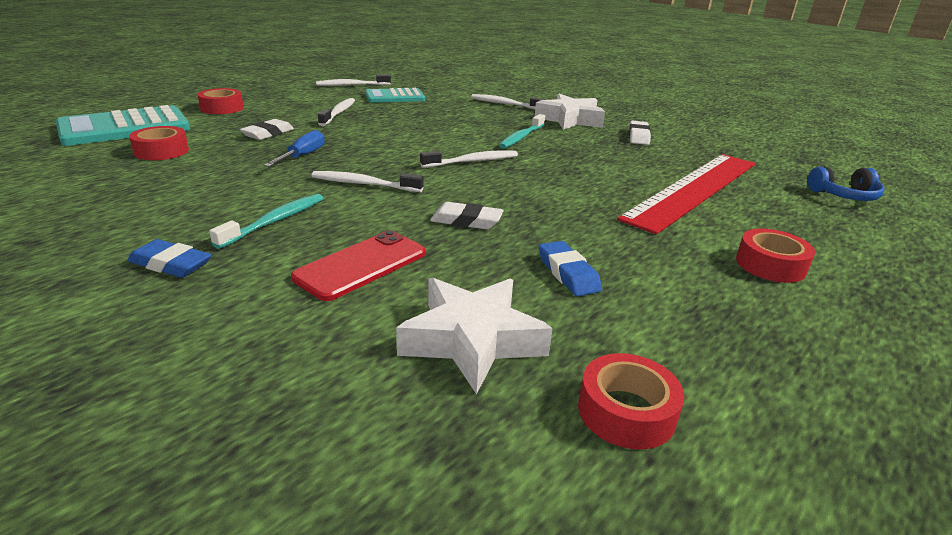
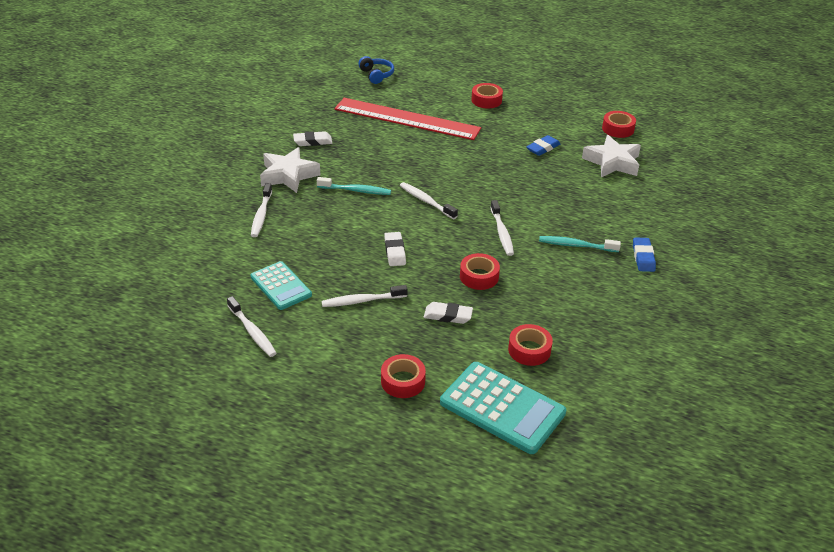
camera: 110 degrees left, 10 degrees up
(302, 156) = (479, 276): blue screwdriver -> red tape
(361, 265) = (589, 203): red phone -> none
(466, 221) = (517, 184): white eraser -> white eraser (395, 252)

